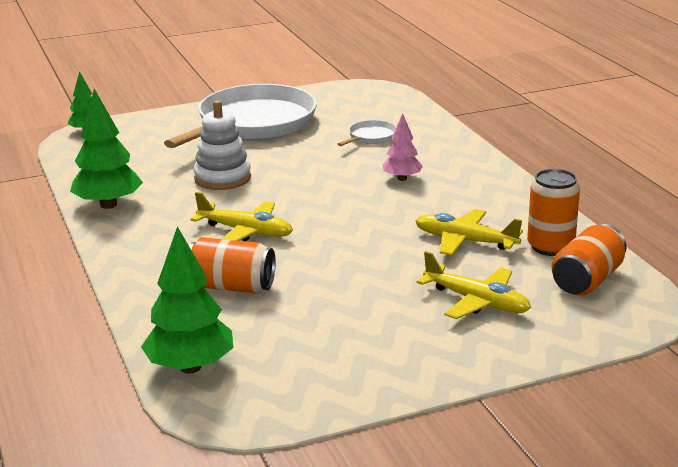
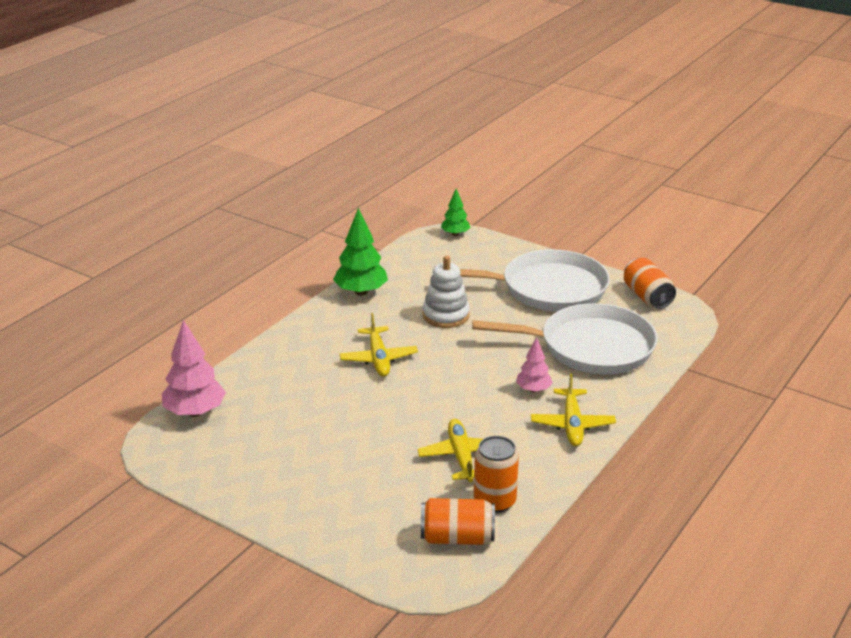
camera: 55 degrees right, 5 degrees up
(190, 367) = (195, 412): green tree -> pink tree
(231, 286) = (301, 385): orange can -> orange can (647, 297)
(371, 137) = (590, 347): white pan -> white pan, size x2.50
(476, 302) = (374, 494): yellow plane -> yellow plane (572, 424)

